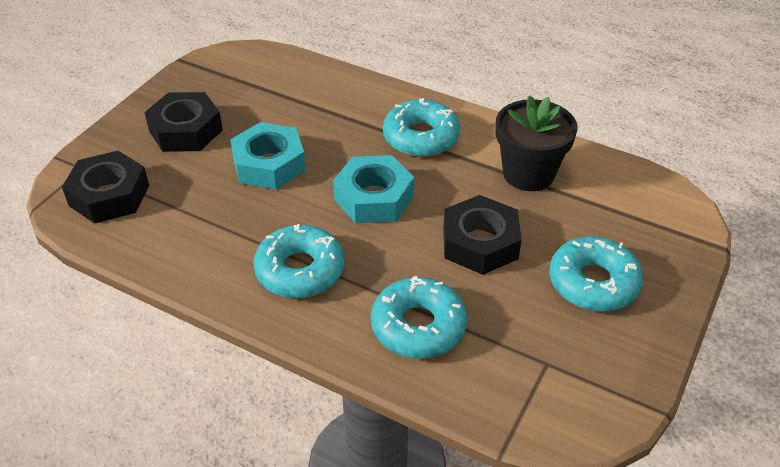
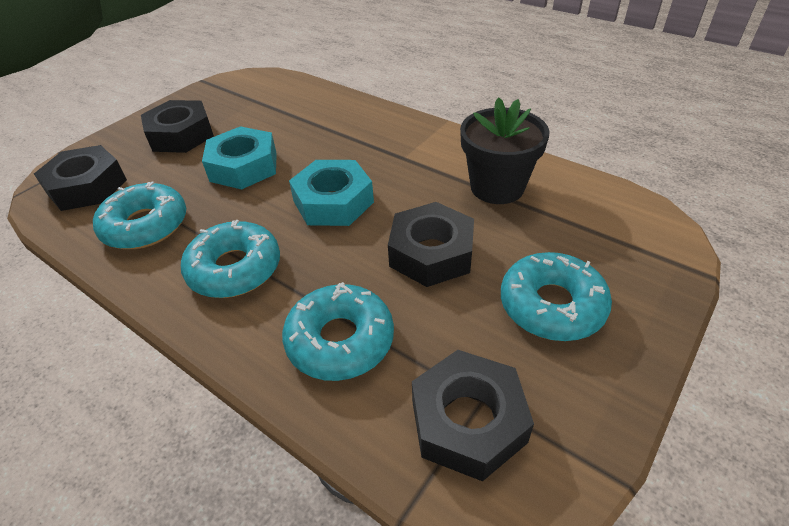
camera: 10 degrees right, 0 degrees up
(421, 137) = (395, 149): turquoise donut -> turquoise donut (145, 225)
(539, 380) = (468, 421): none -> black nut

